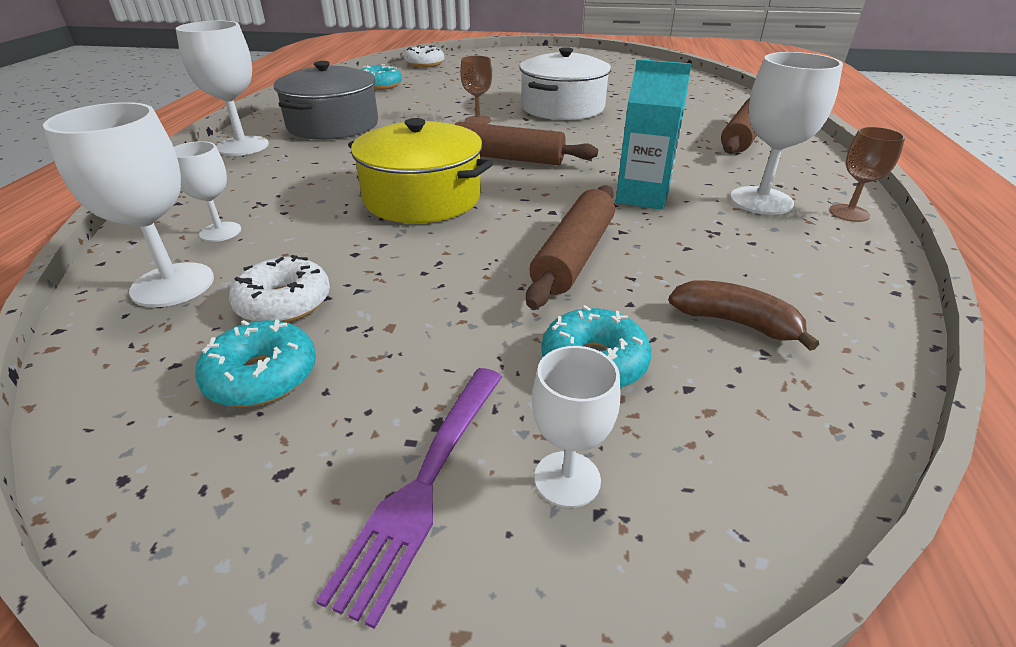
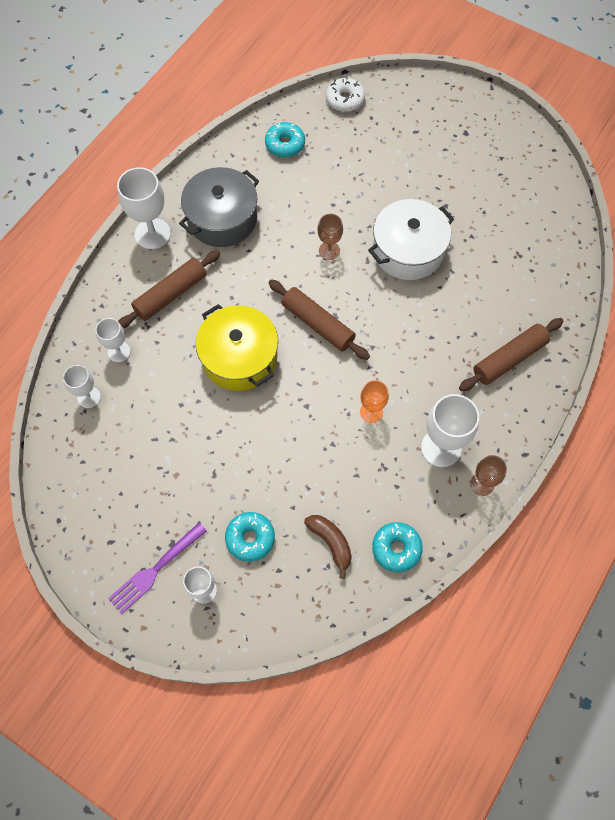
camera: 25 degrees right, 30 degrees up
(173, 285) = (89, 397): white goblet -> white goblet, size x0.59
(262, 376) = (114, 485): turquoise donut -> turquoise donut (396, 548)
(284, 303) = (135, 435): white donut -> none
(573, 256) = (290, 456): brown rolling pin -> brown rolling pin (170, 294)
(642, 197) = (371, 412): turquoise carton -> orange goblet

